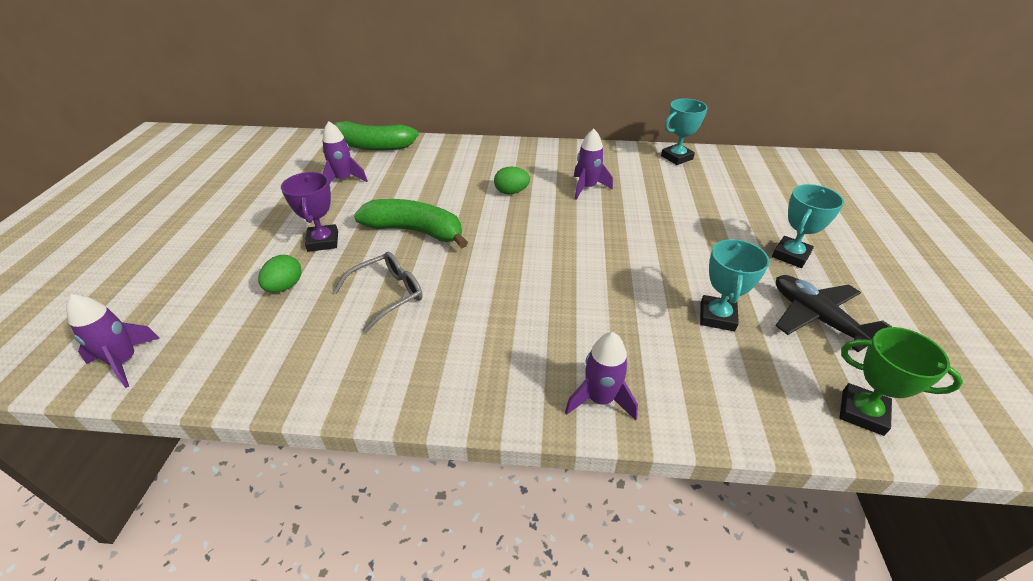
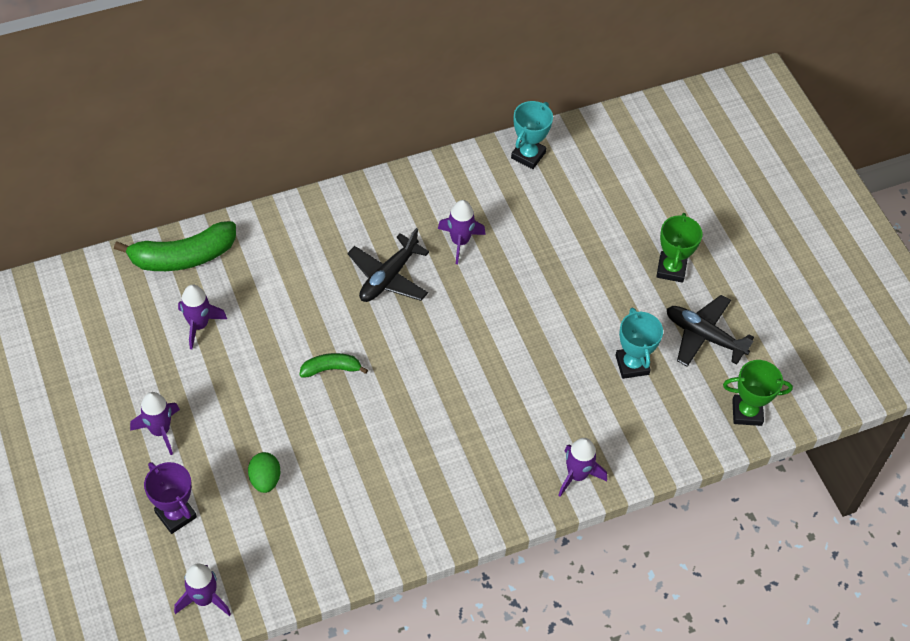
camera: 30 degrees left, 15 degrees up
(246, 228) = (160, 431): none -> purple rocket
(323, 241) = (253, 416): purple trophy -> purple trophy (176, 515)
(388, 294) = (361, 450): grey glasses -> none
(415, 231) = (331, 369): green banana -> green banana, size x0.53
(511, 192) = (388, 277): green egg -> black plane
(791, 255) = (671, 269): turquoise trophy -> green trophy

